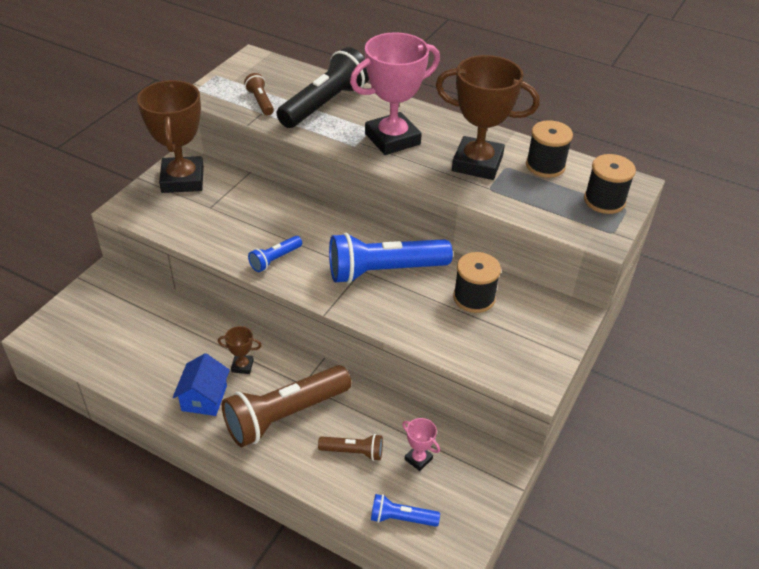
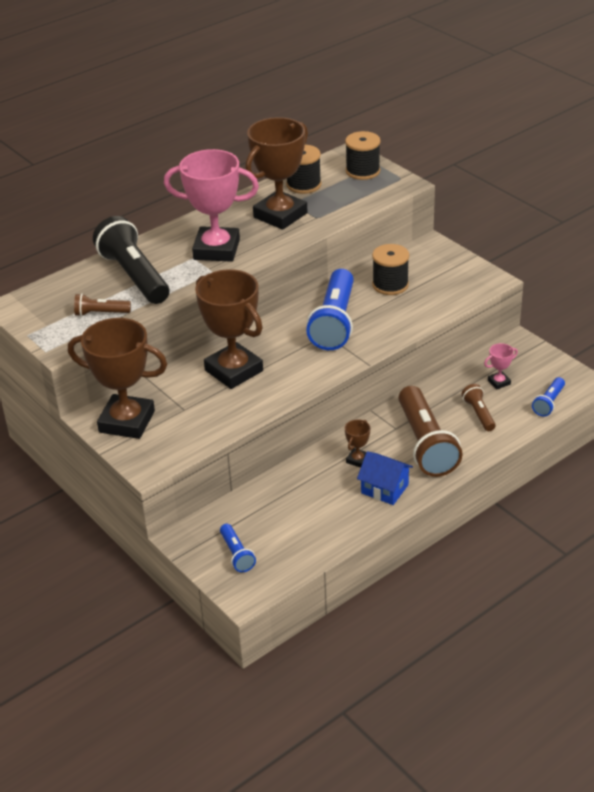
camera: 65 degrees left, 5 degrees down
(275, 259) = (285, 380): blue flashlight -> blue flashlight (236, 554)
(277, 222) = (233, 371): none -> brown trophy
(353, 452) = (479, 414): brown flashlight -> brown flashlight turned 45 degrees counterclockwise
(392, 139) = (216, 249): pink trophy -> pink trophy turned 75 degrees counterclockwise

